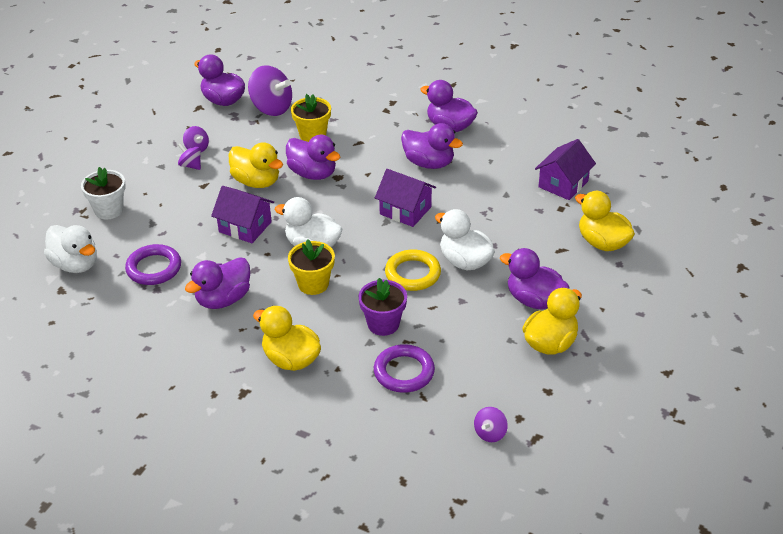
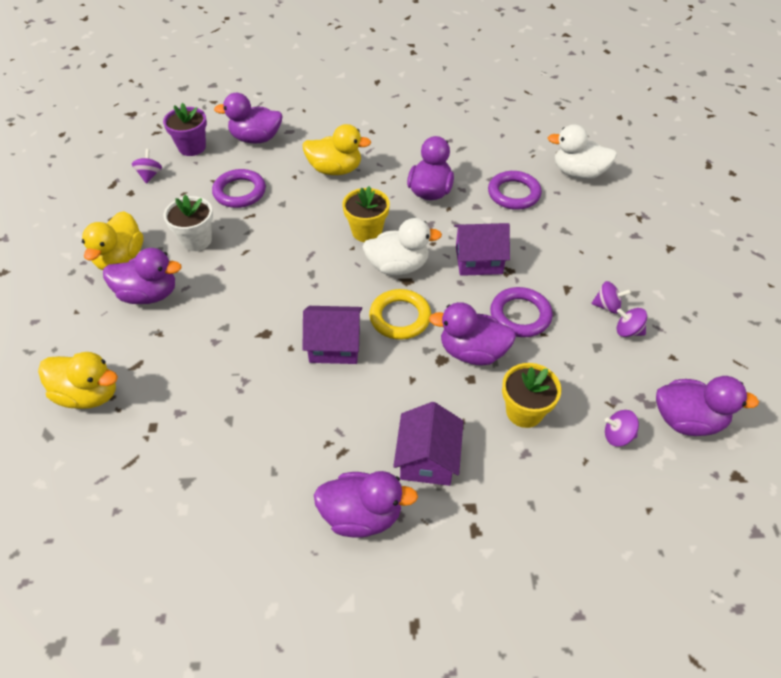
camera: 150 degrees right, 10 degrees up
(109, 210) = (617, 227): white flower pot -> white flower pot (196, 240)
(256, 182) = (520, 315): yellow duck -> purple ring
(271, 108) = (617, 436): purple spinning top -> purple spinning top, size x0.51
(383, 324) = (280, 221): purple flower pot -> purple flower pot (192, 147)
(413, 274) = (282, 276): yellow ring -> yellow ring (400, 317)
(429, 163) = (350, 429): purple duck -> purple duck (256, 138)
(465, 261) = (237, 309): white duck -> none
(563, 184) = (160, 471): purple house -> purple house (427, 458)

